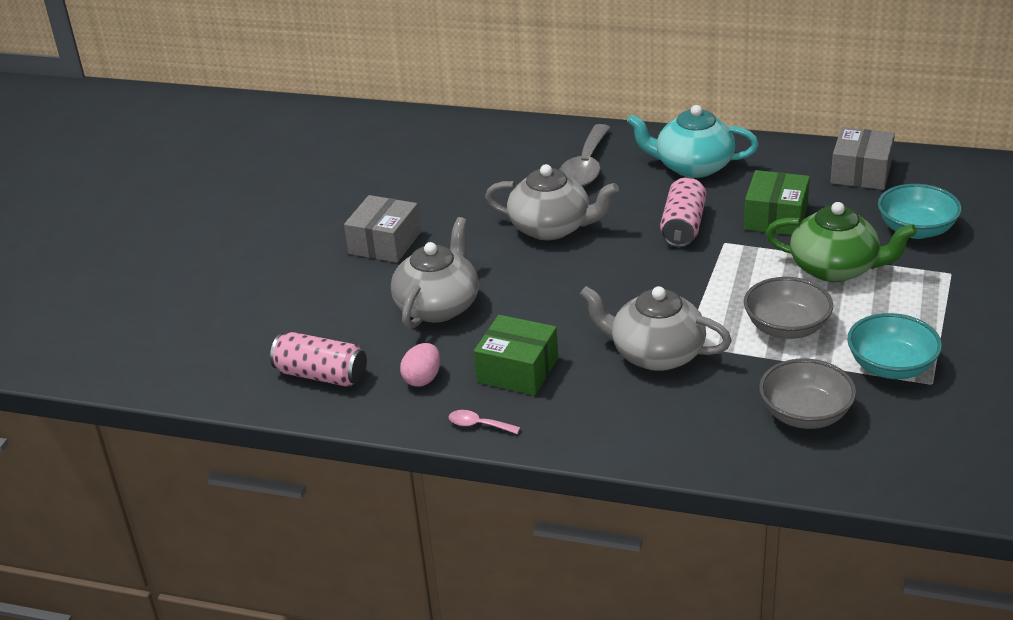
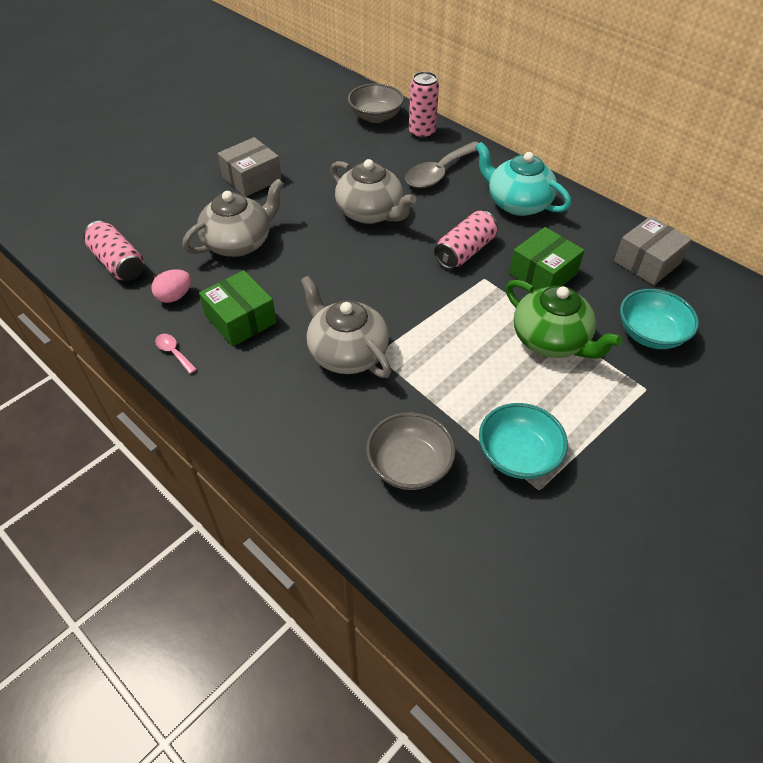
camera: 25 degrees right, 15 degrees up
(528, 136) = (422, 133): none -> pink can
(786, 327) = (465, 376): grey bowl -> grey bowl (375, 117)

